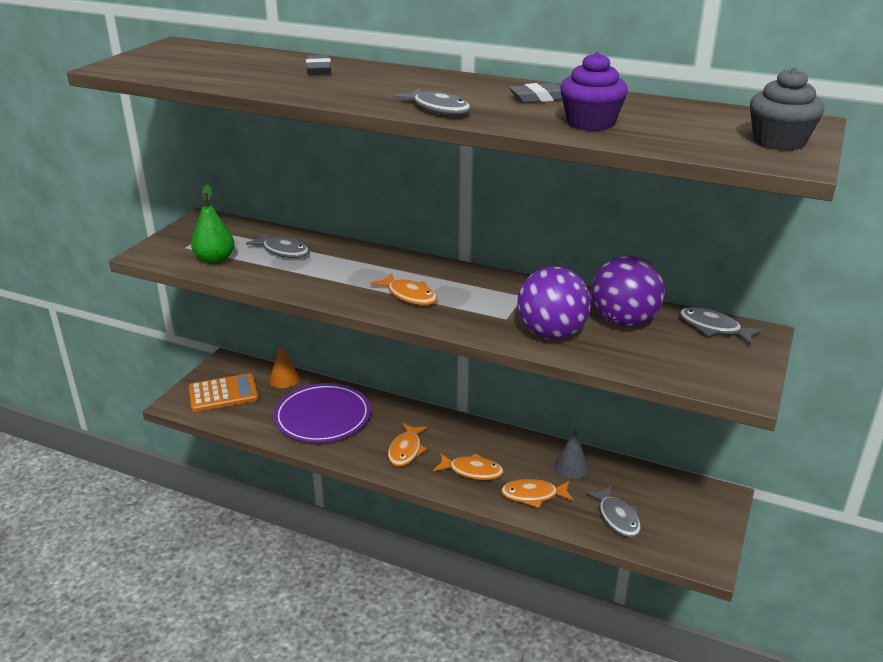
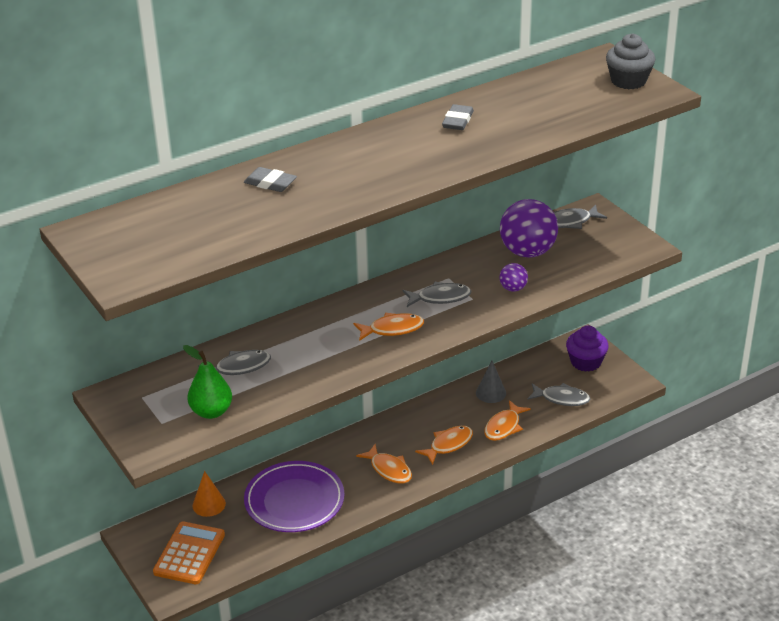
camera: 55 degrees left, 5 degrees up
(438, 109) = (437, 166): grey fish -> grey fish (440, 298)
(551, 334) = (513, 288): purple ball -> purple ball, size x0.47
(590, 123) = (530, 123): purple cupcake -> purple cupcake (585, 362)

